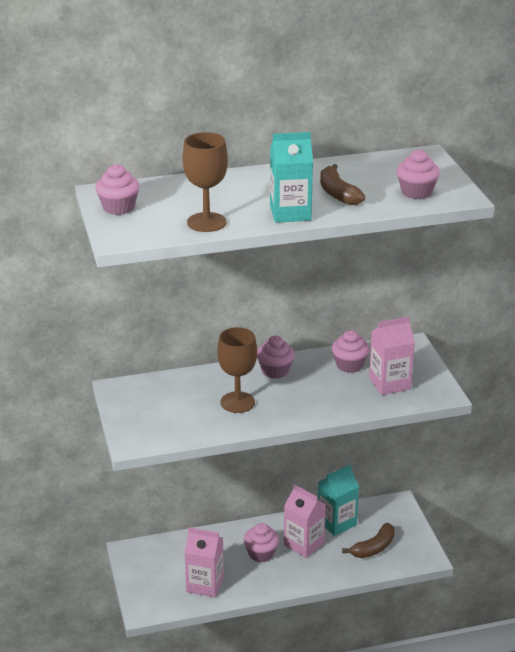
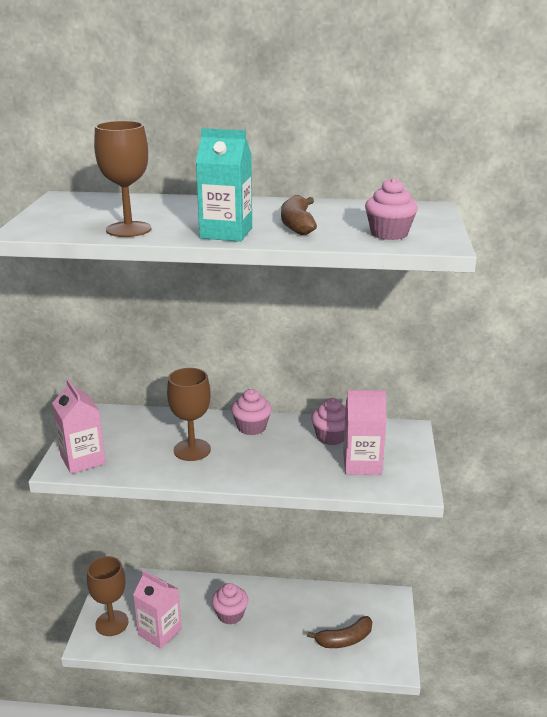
camera: 20 degrees right, 5 degrees down
(118, 207) = (60, 209): pink cupcake -> none
(155, 589) = (112, 623): none -> brown goblet
(304, 544) = (276, 616): pink carton -> pink carton (83, 460)
(336, 522) = (320, 602): turquoise carton -> none

